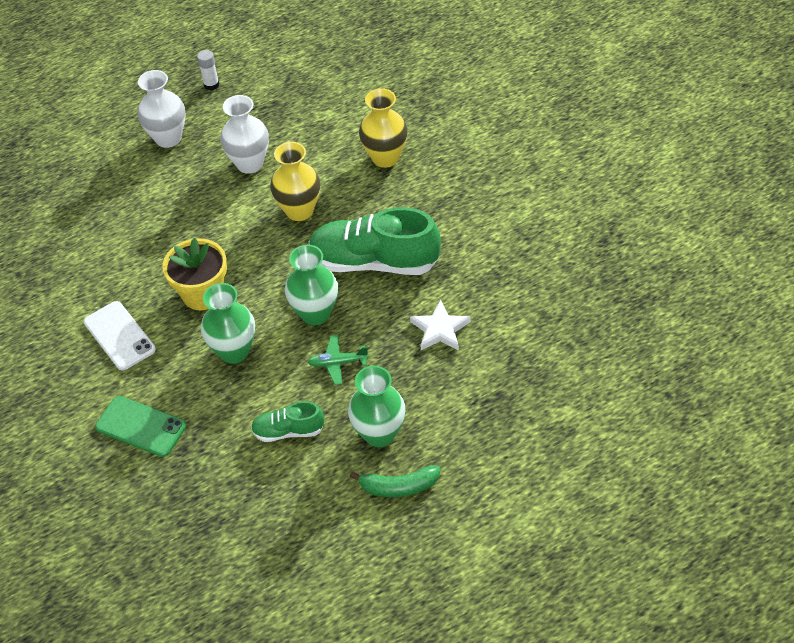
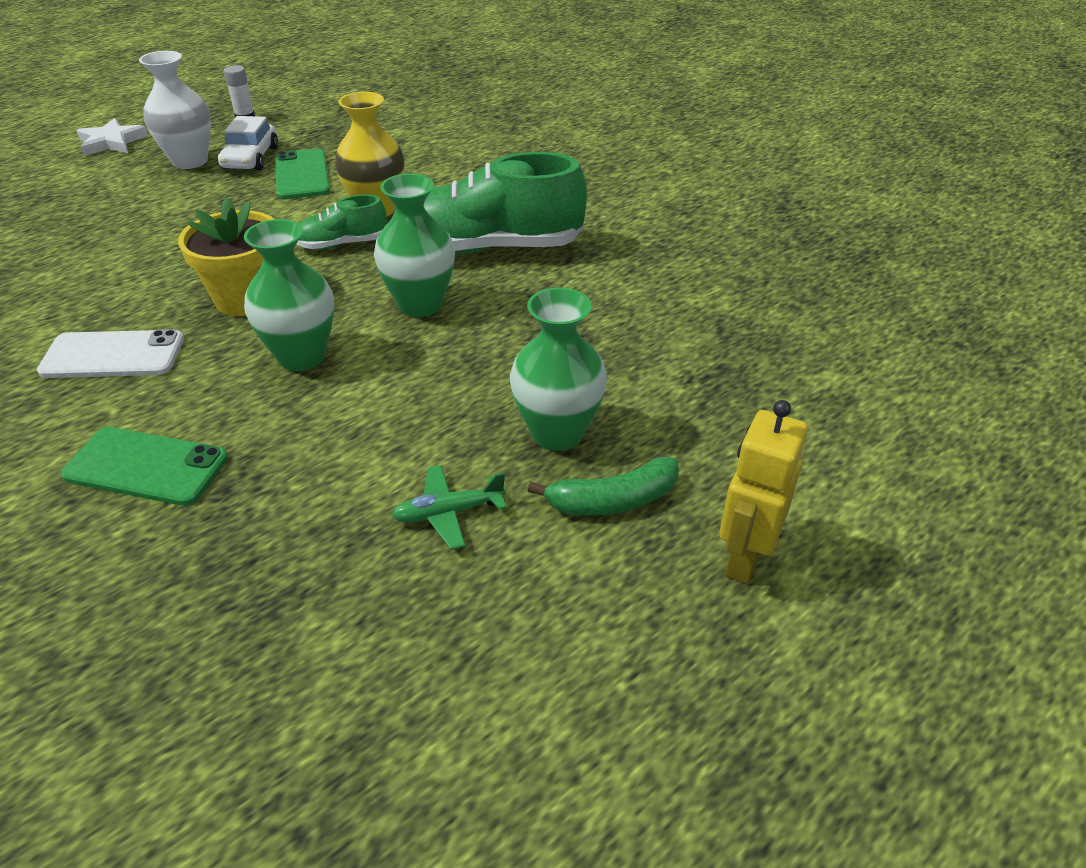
camera: 15 degrees left, 10 degrees down
(119, 336) = (113, 355): white phone -> white phone turned 45 degrees counterclockwise
(213, 139) = (250, 158): none -> white car
(249, 164) = (302, 175): white vase -> green phone
(288, 431) = (406, 445): green shoe -> green shoe (342, 244)
(338, 363) = (467, 355): green plane -> green plane (449, 513)
(385, 158) = (478, 159): yellow vase -> none
(440, 329) = (607, 305): white star -> white star (112, 142)
(460, 534) = (744, 558): none -> yellow robot

